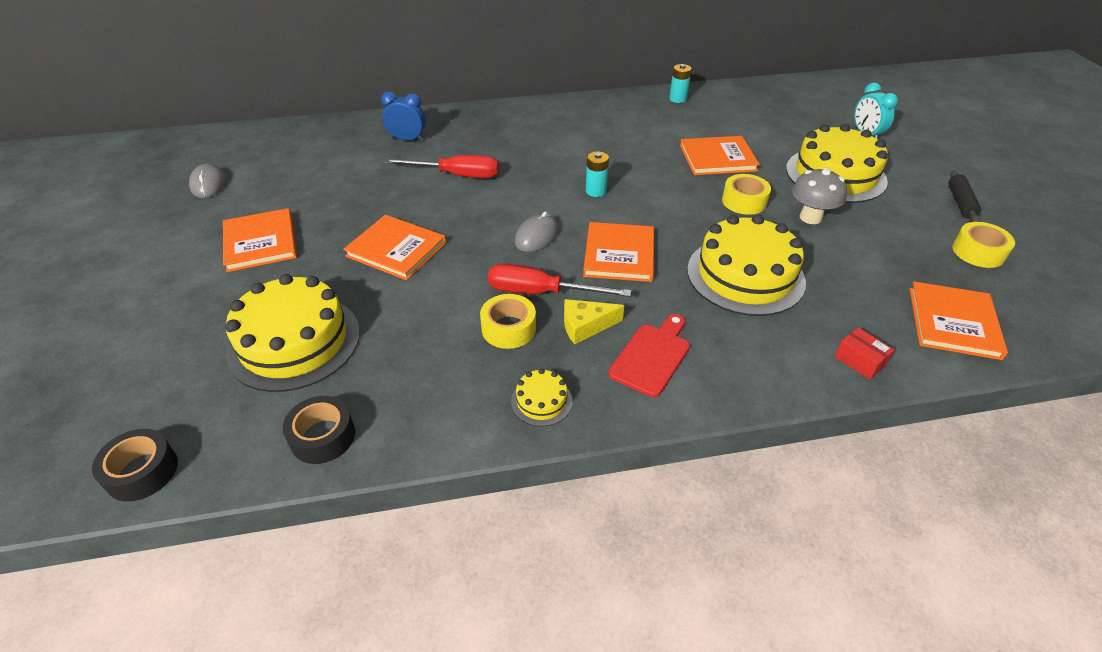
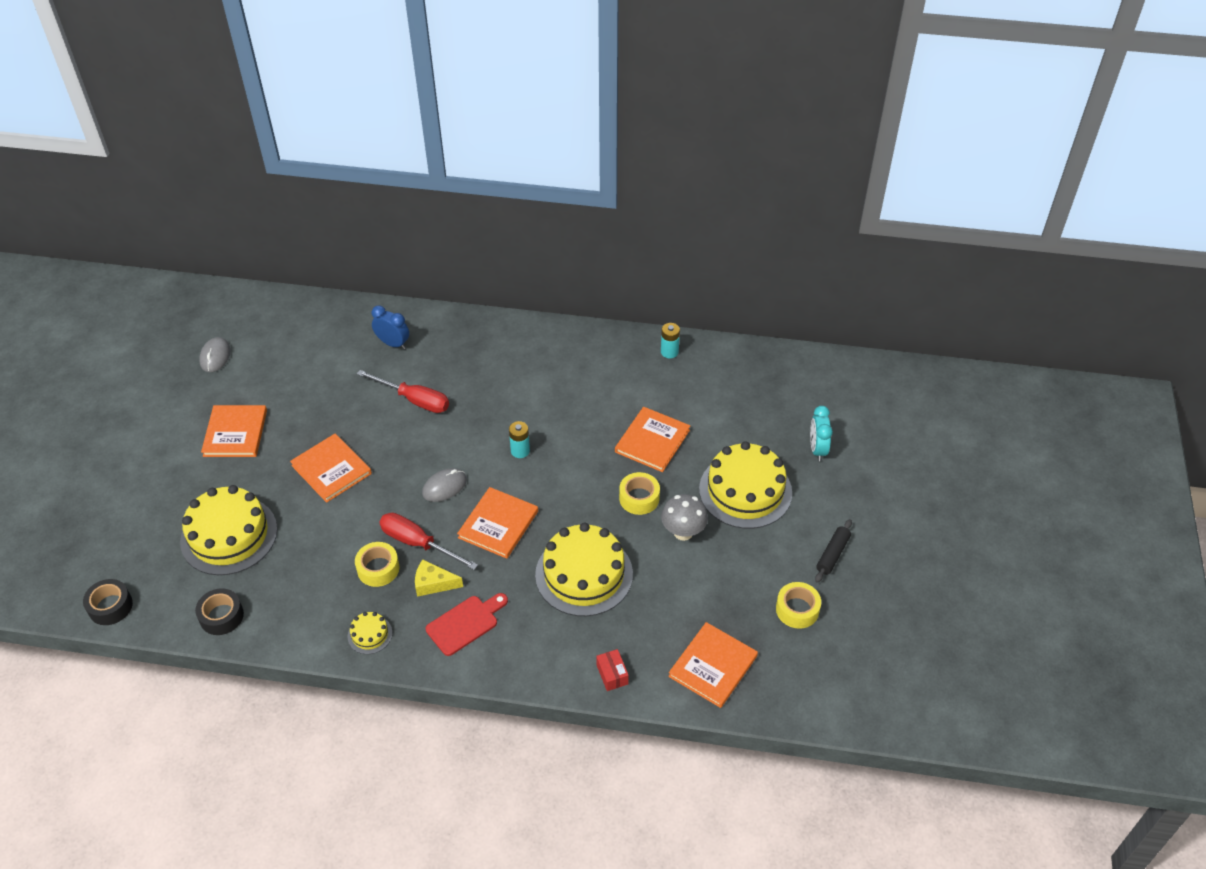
camera: 20 degrees right, 5 degrees up
(717, 158) = (652, 441): orange book -> orange book turned 75 degrees counterclockwise

